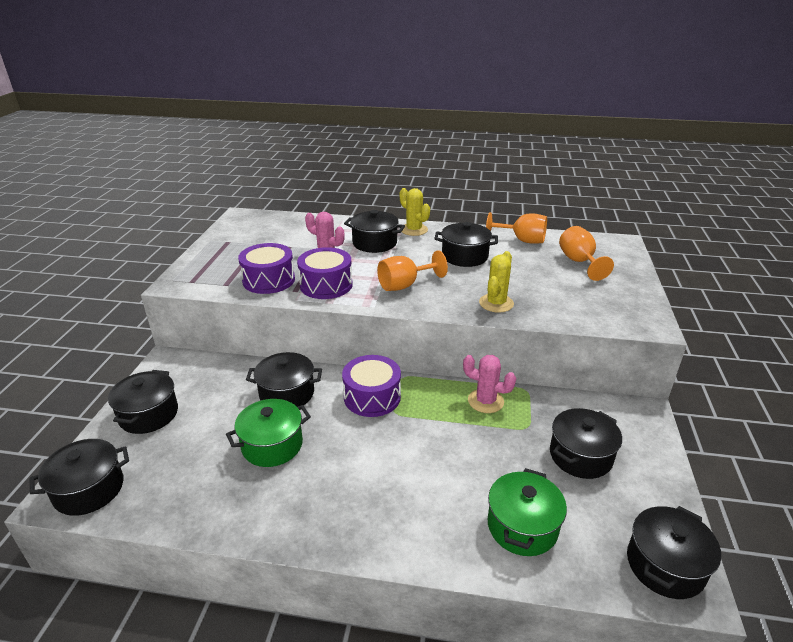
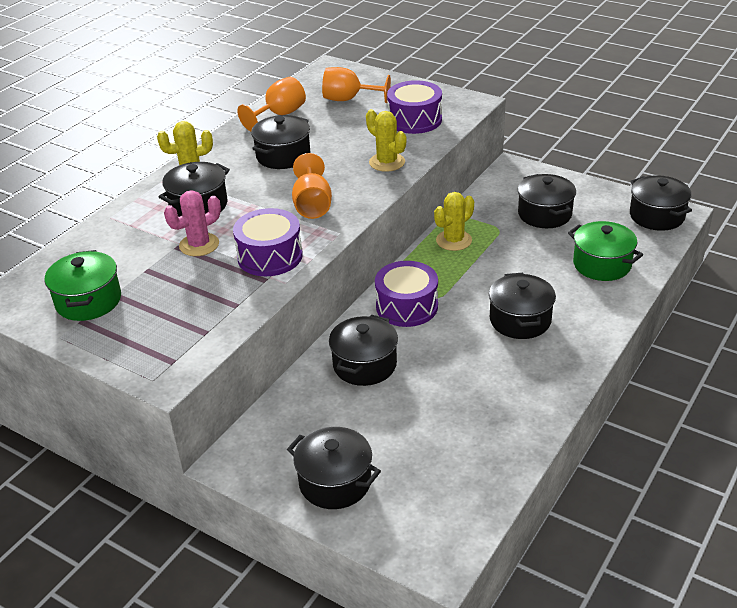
camera: 65 degrees left, 5 degrees up
(89, 489) = (439, 535): black pot -> black pot (520, 320)
(269, 280) = (223, 297): purple drum -> purple drum (414, 120)
(272, 445) = (441, 386): green pot -> green pot (88, 301)
(485, 401) = (454, 240): pink cactus -> yellow cactus

